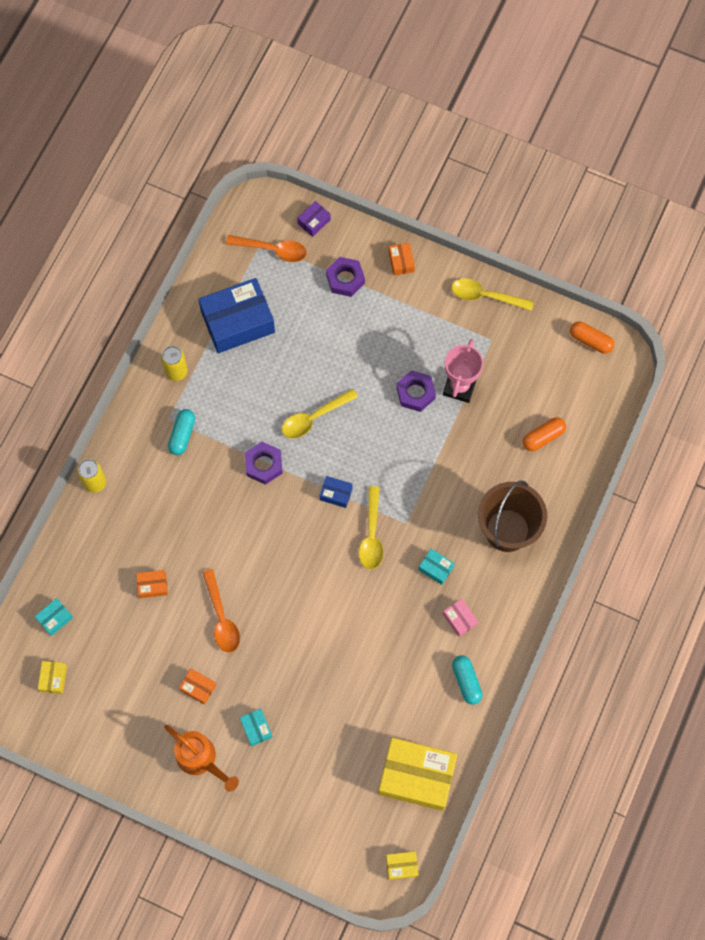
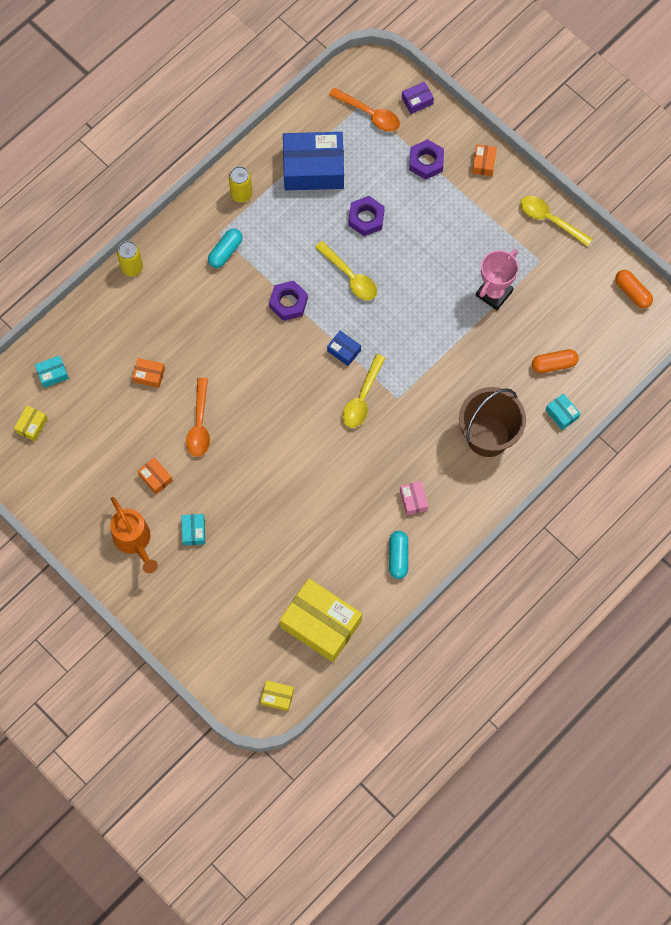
camera: 20 degrees right, 0 degrees up
(314, 418) = (350, 276): yellow spoon -> yellow spoon turned 120 degrees counterclockwise
(415, 393) = (451, 285): purple nut -> purple nut (366, 218)
(436, 568) = (409, 447): turquoise box -> turquoise box (561, 414)

